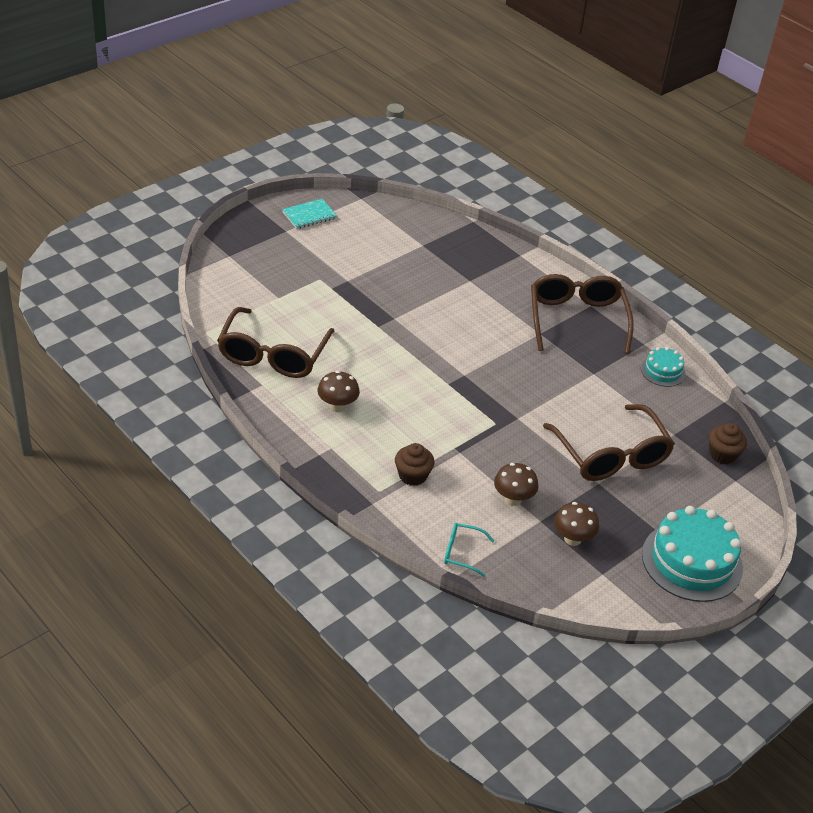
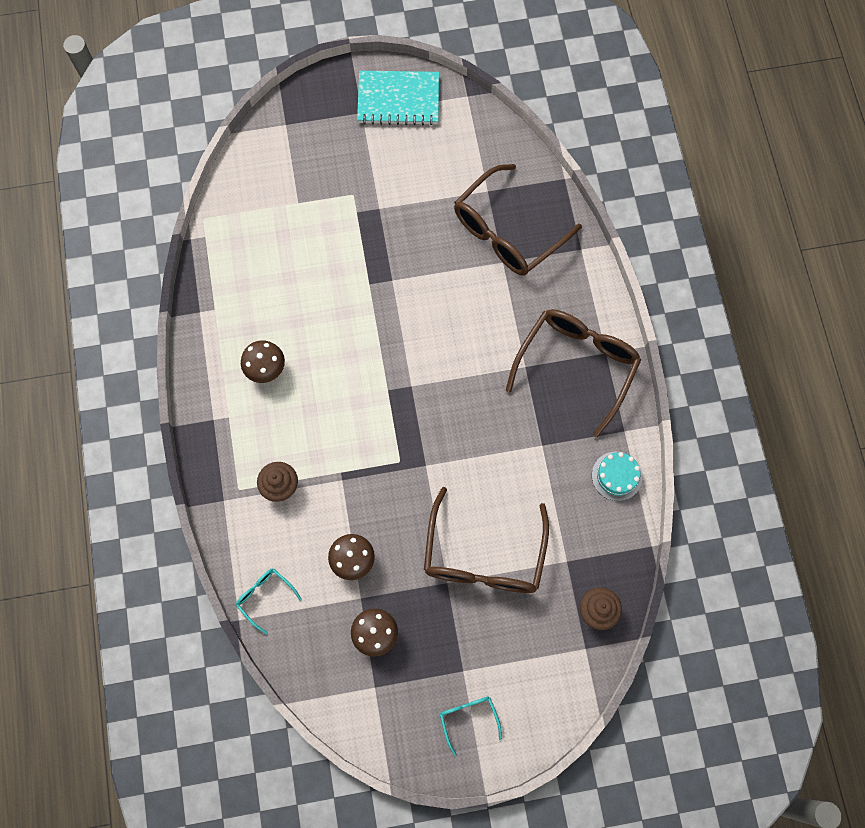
camera: 35 degrees right, 30 degrees up
(273, 355) = (247, 276): brown glasses -> brown glasses (507, 232)
(309, 215) = (398, 100): turquoise notebook -> turquoise notebook, size x1.58
(692, 561) = (468, 718): turquoise cake -> turquoise glasses

